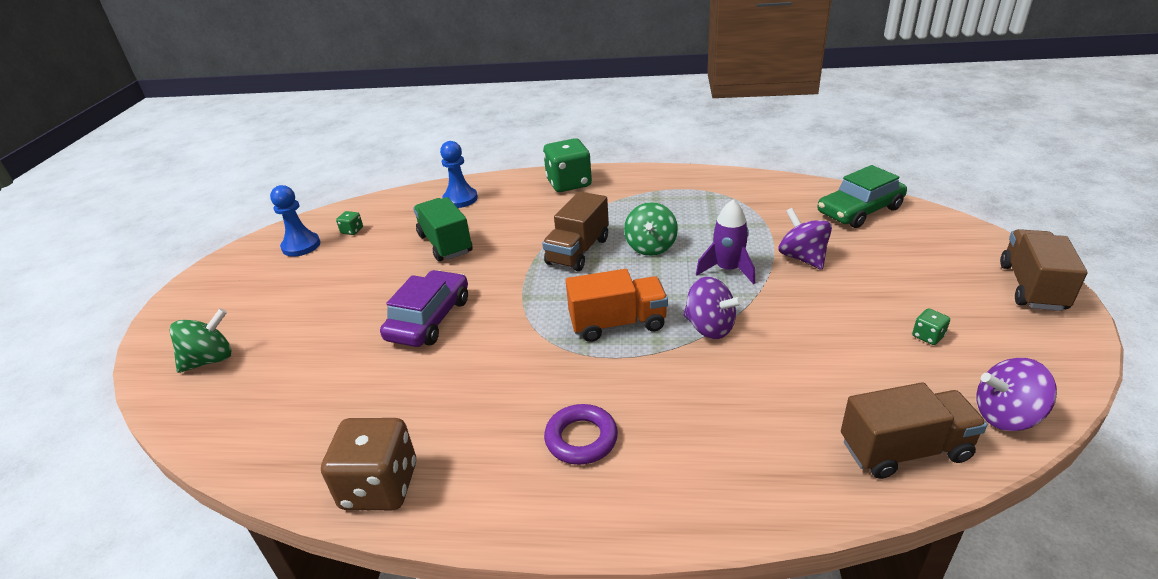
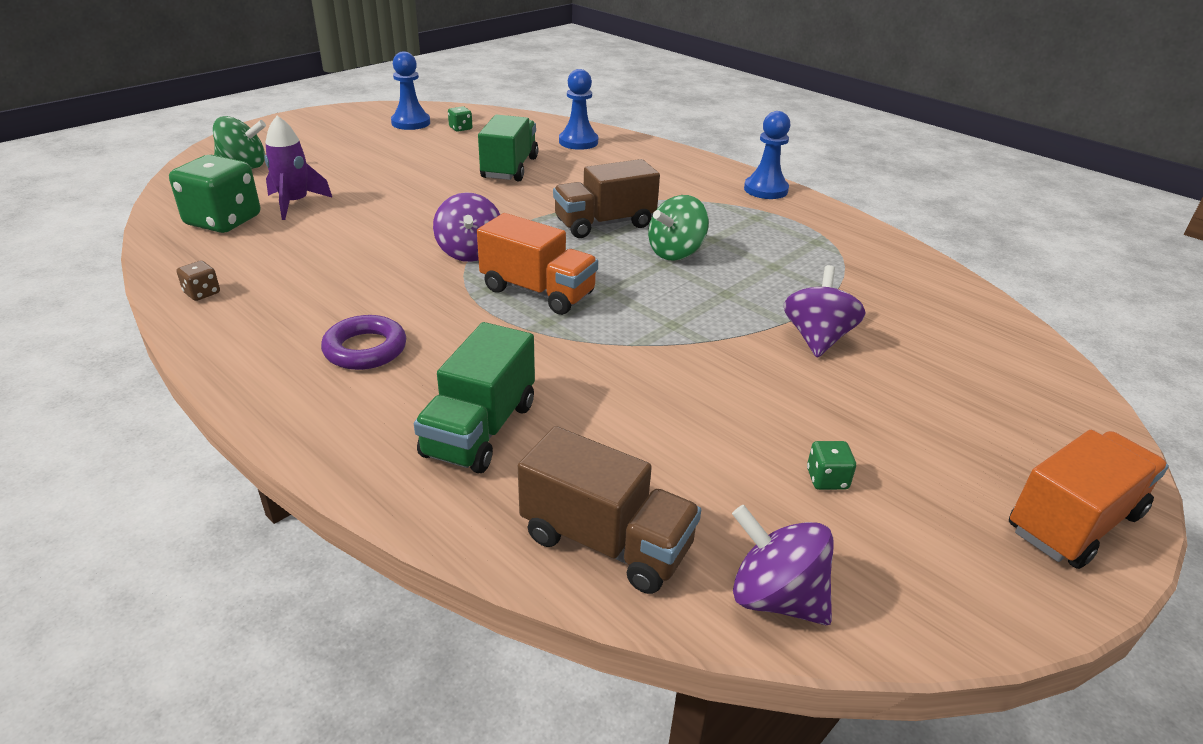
camera: 35 degrees right, 0 degrees up
(380, 486) = (202, 293): brown dice -> brown dice, size x0.43
(429, 319) = (408, 212): purple car -> none
(569, 183) = (693, 170): green dice -> green dice (223, 221)
(631, 176) = (765, 190): none -> blue pawn
(709, 328) = (610, 339): purple spinning top -> purple spinning top (470, 252)
(728, 270) = (716, 307): purple rocket -> purple rocket (295, 203)
(740, 437) = (480, 430): none -> green truck
(859, 210) = (976, 334): green car -> none
(1031, 287) = (1073, 522): brown truck -> orange truck

